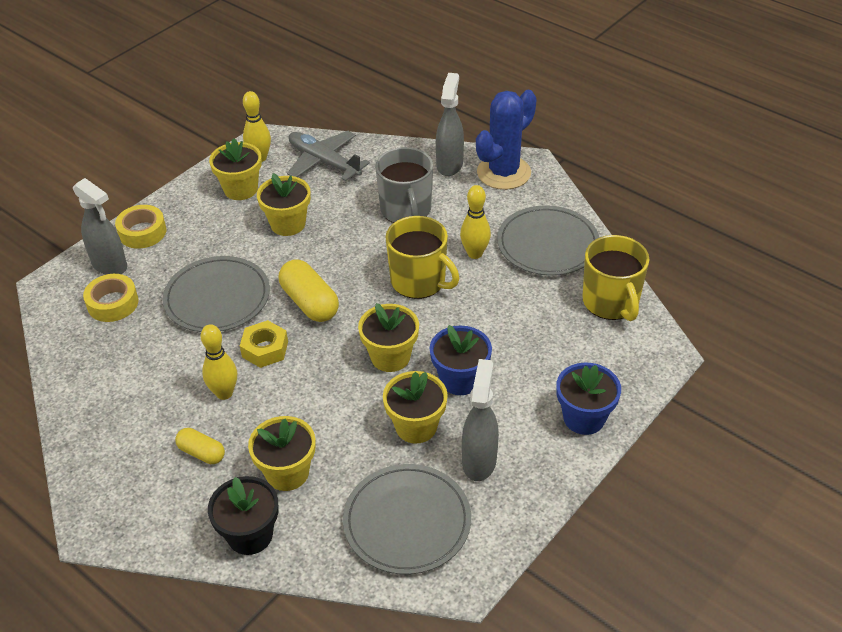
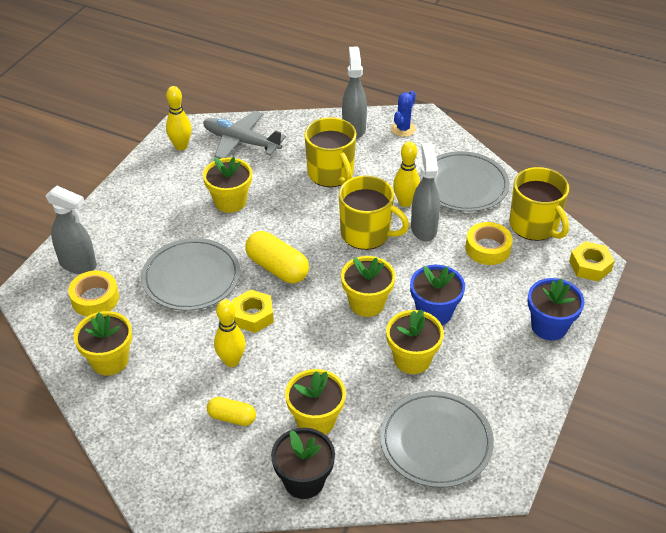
camera: 15 degrees left, 0 degrees up
(142, 232) = (97, 229): yellow tape -> yellow tape (487, 248)
(241, 189) = (174, 177): yellow flower pot -> yellow flower pot (110, 360)
(406, 210) = (331, 174): grey mug -> yellow mug
(479, 461) = (476, 378): grey spray bottle -> grey spray bottle (423, 228)
(503, 173) = (403, 129): blue cactus -> blue cactus, size x0.52
(658, 358) = (590, 266): none -> yellow nut

